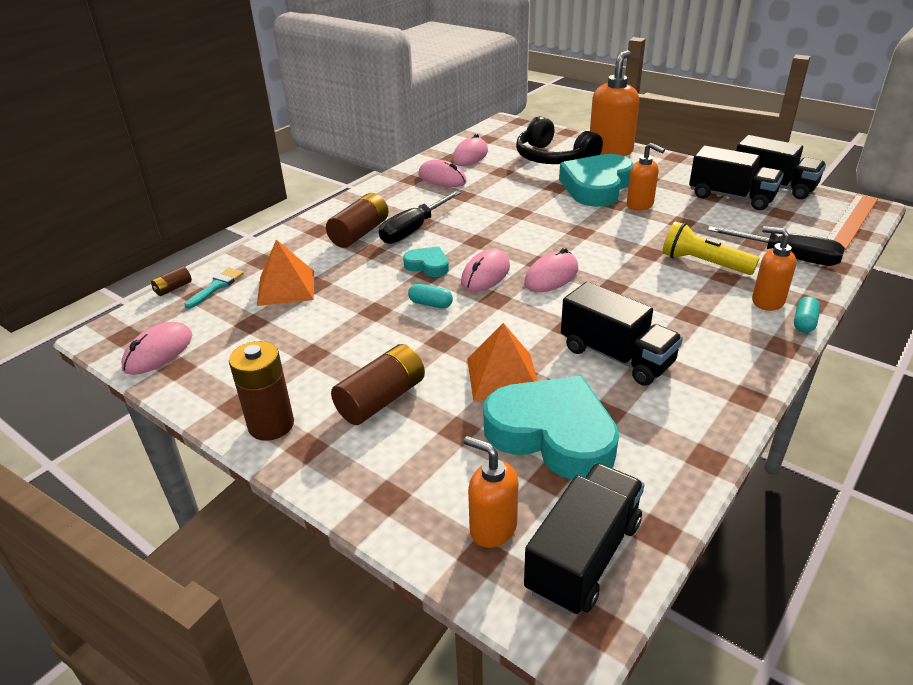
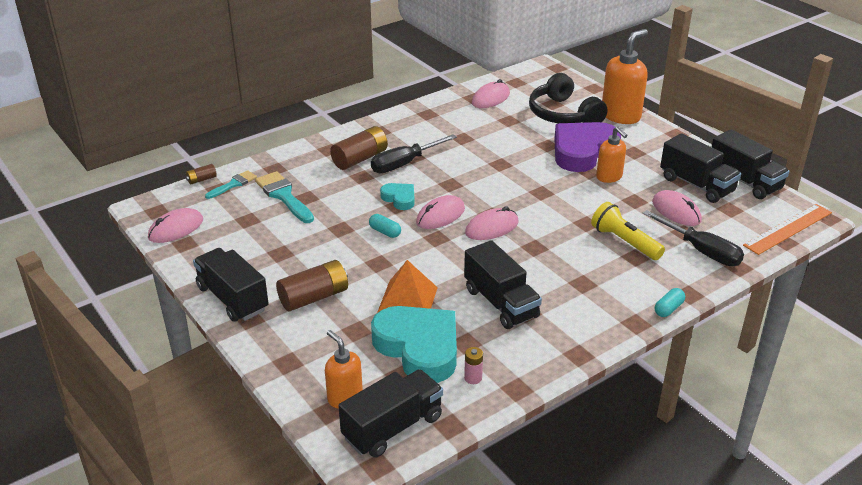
camera: 15 degrees right, 0 degrees up
(271, 425) = (232, 298): brown battery -> black truck
(286, 287) = (283, 196): orange pyramid -> turquoise brush
(442, 178) = (453, 118): pink mouse -> pink mouse (676, 211)
(596, 187) = (583, 151): turquoise heart -> purple heart
(644, 457) = (473, 378): none -> pink battery
(767, 301) = (652, 285): orange soap dispenser -> none

